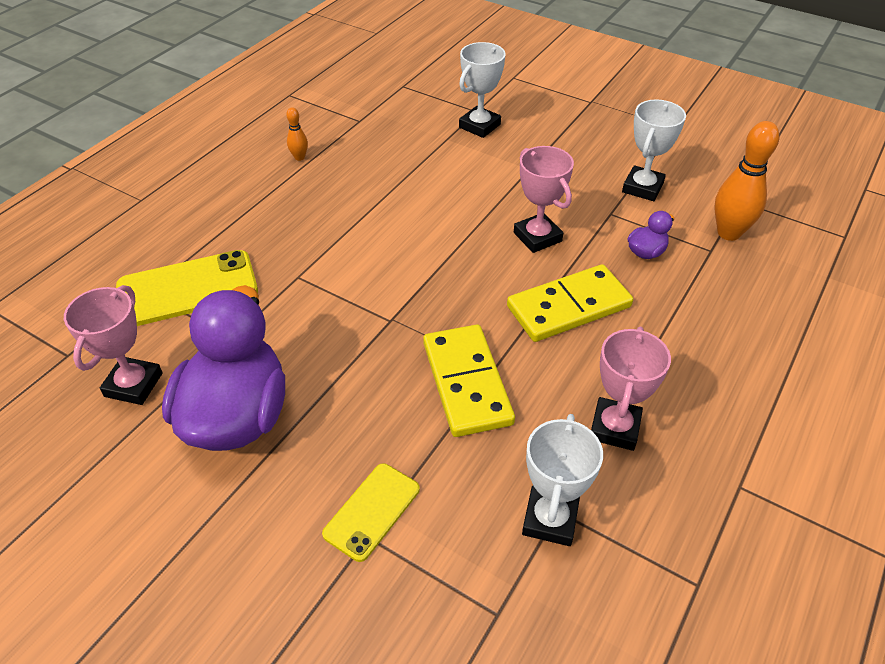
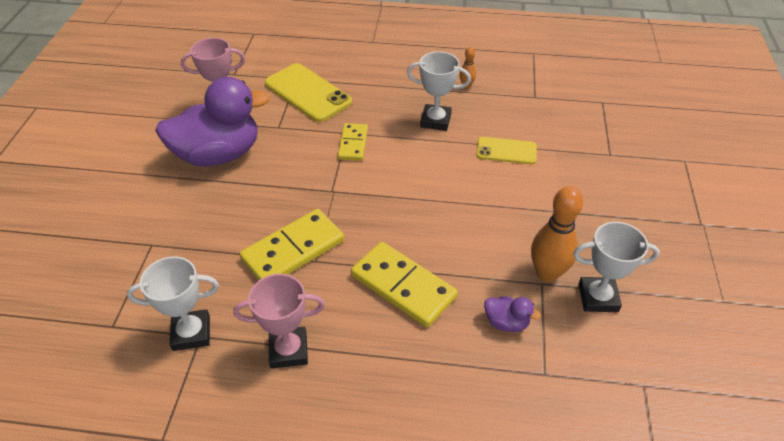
camera: 65 degrees right, 0 degrees up
(322, 277) = (353, 144): none -> yellow domino
(372, 511) = (169, 240): yellow phone -> yellow phone (506, 151)
(479, 126) = (590, 163): white trophy -> white trophy (435, 121)
(537, 237) = (473, 243): pink trophy -> none
(728, 233) = (582, 384): orange bowling pin -> orange bowling pin (547, 273)

